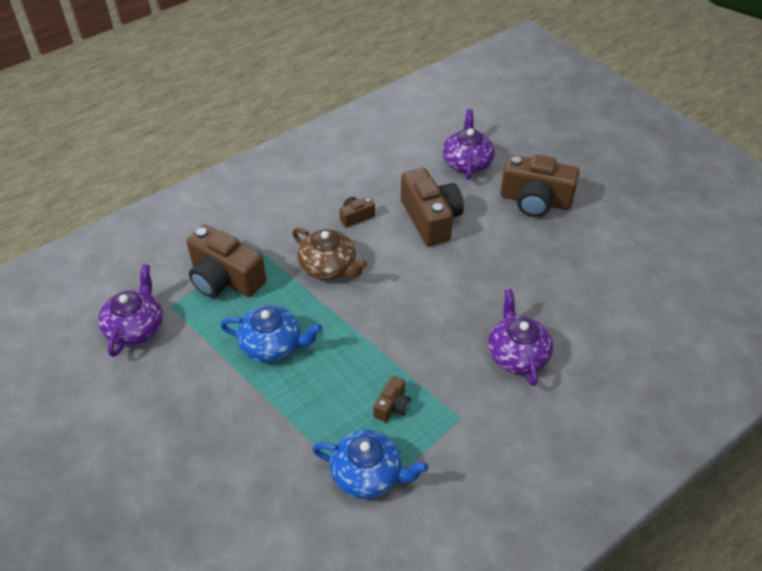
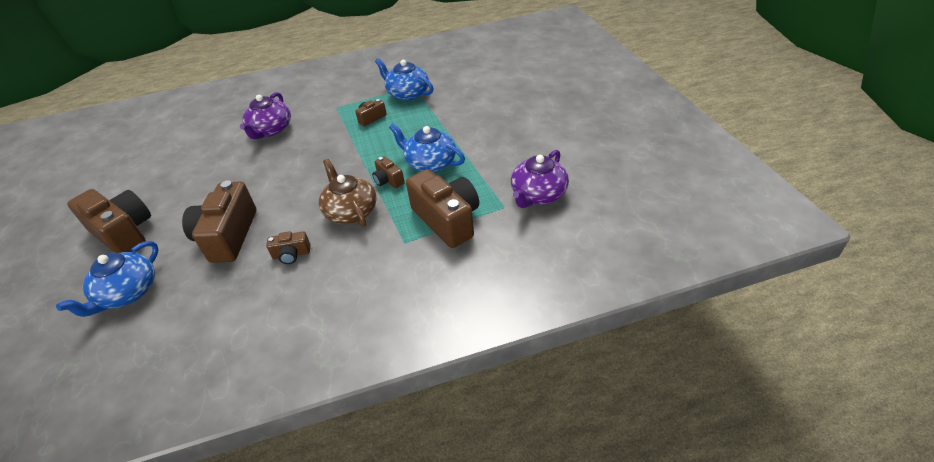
camera: 155 degrees left, 5 degrees down
(310, 311) = (388, 180): none -> brown camera
(467, 162) = (128, 293): purple teapot -> blue teapot

